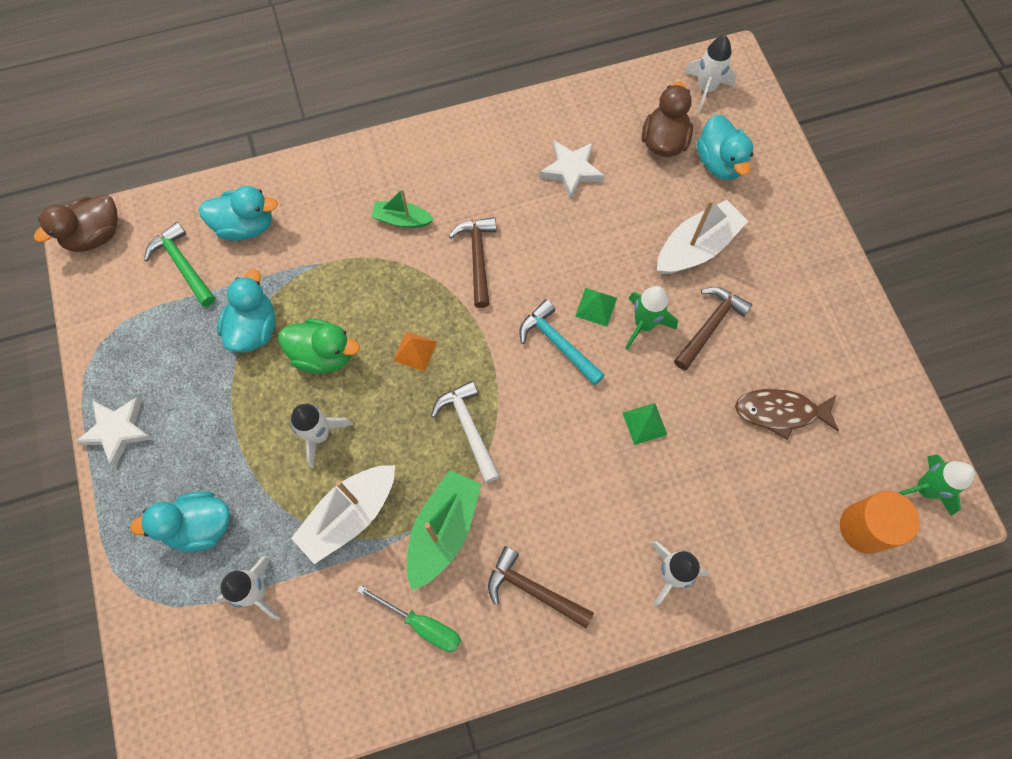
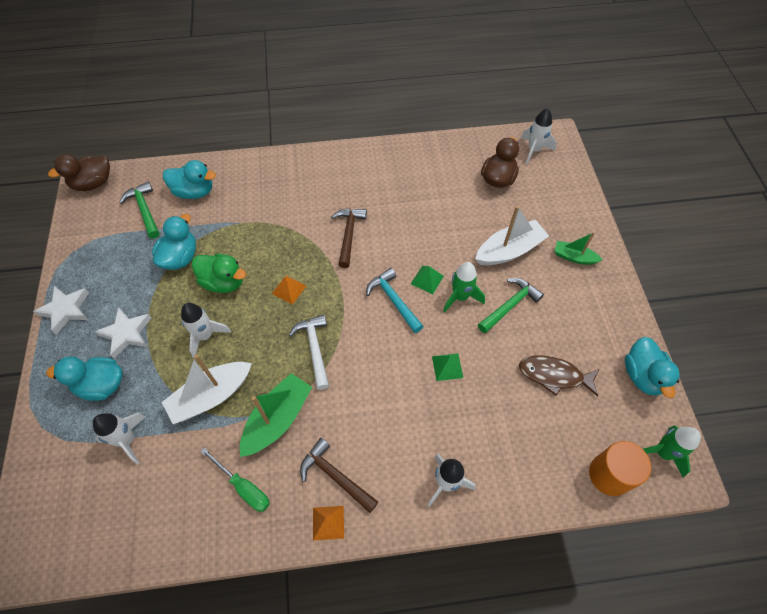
camera: 10 degrees right, 10 degrees down
(402, 219) = (302, 203): green boat -> green boat (574, 257)
(537, 648) = (328, 522): none -> orange pyramid
(571, 170) = (428, 188): white star -> white star (127, 333)
(710, 326) = (509, 305): brown hammer -> green hammer
(719, 163) = (536, 198): turquoise duck -> turquoise duck (642, 376)

